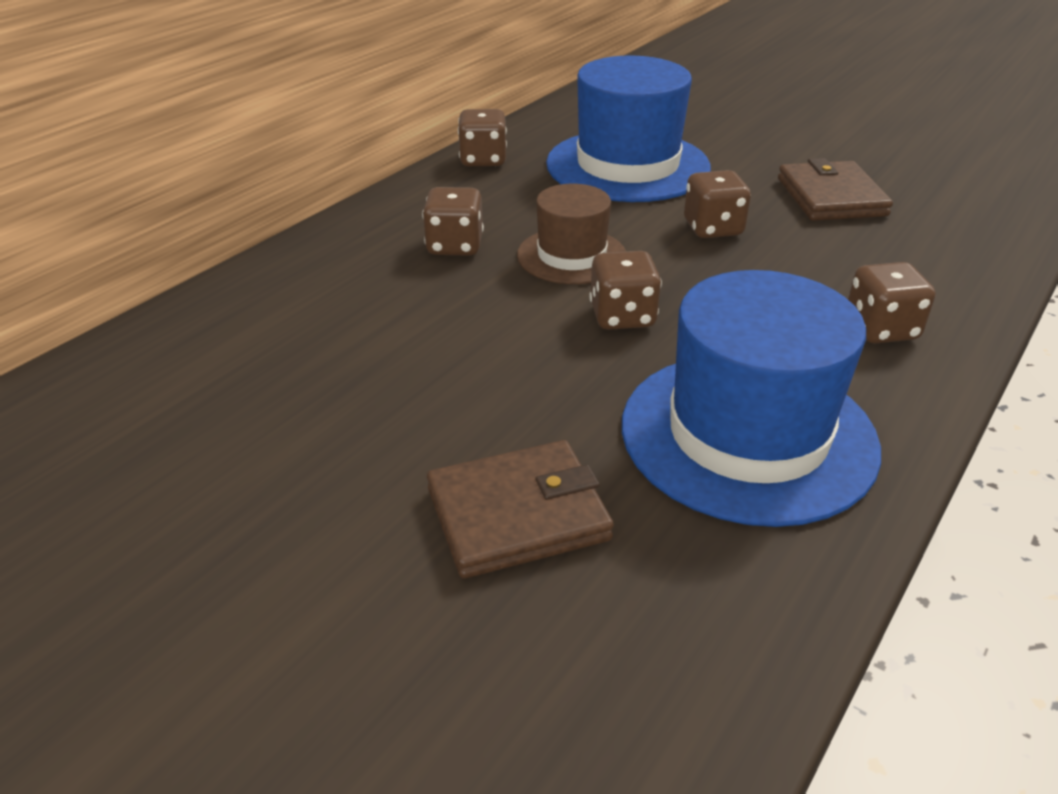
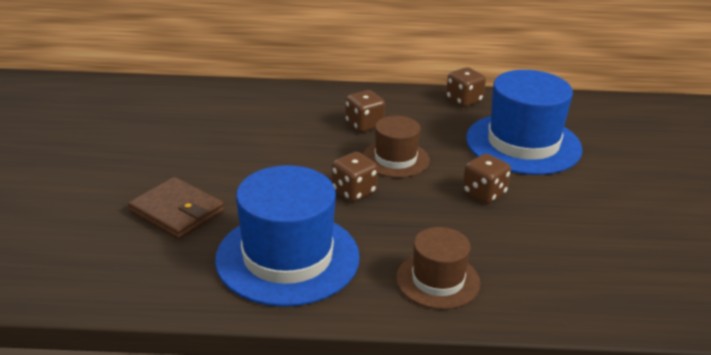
camera: 55 degrees right, 5 degrees down
(831, 197) = (588, 226): brown wallet -> none
(880, 329) = (438, 280): brown dice -> brown hat

